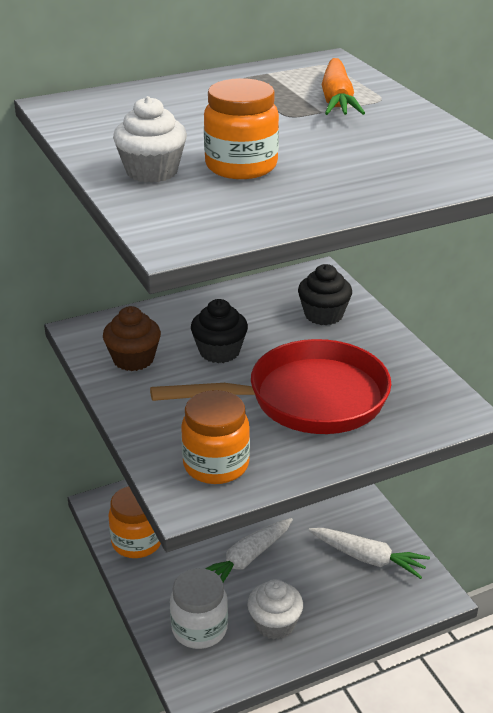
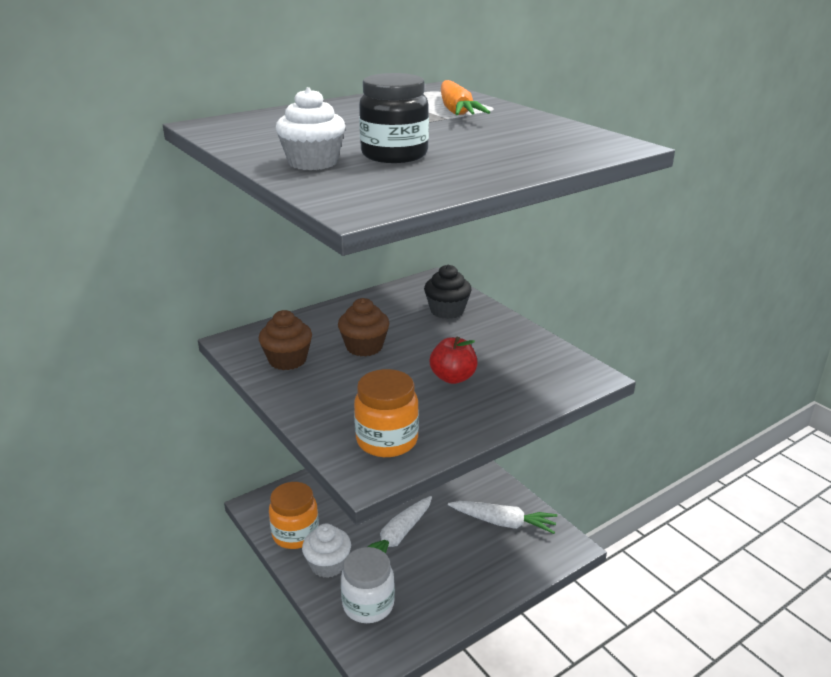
camera: 10 degrees left, 5 degrees down
(219, 351) = (364, 347): black cupcake -> brown cupcake
(241, 166) = (394, 155): orange jar -> black jar
(274, 624) = (435, 590): white cupcake -> white cupcake (328, 564)
(306, 399) = (453, 378): red pan -> red apple

